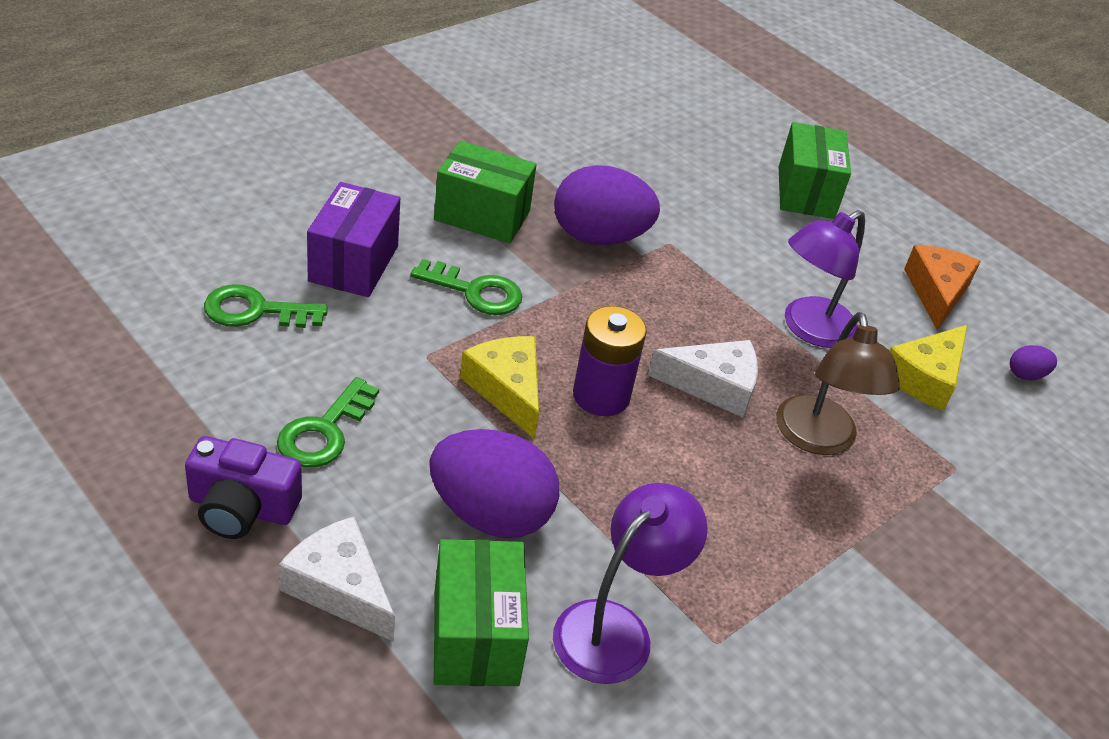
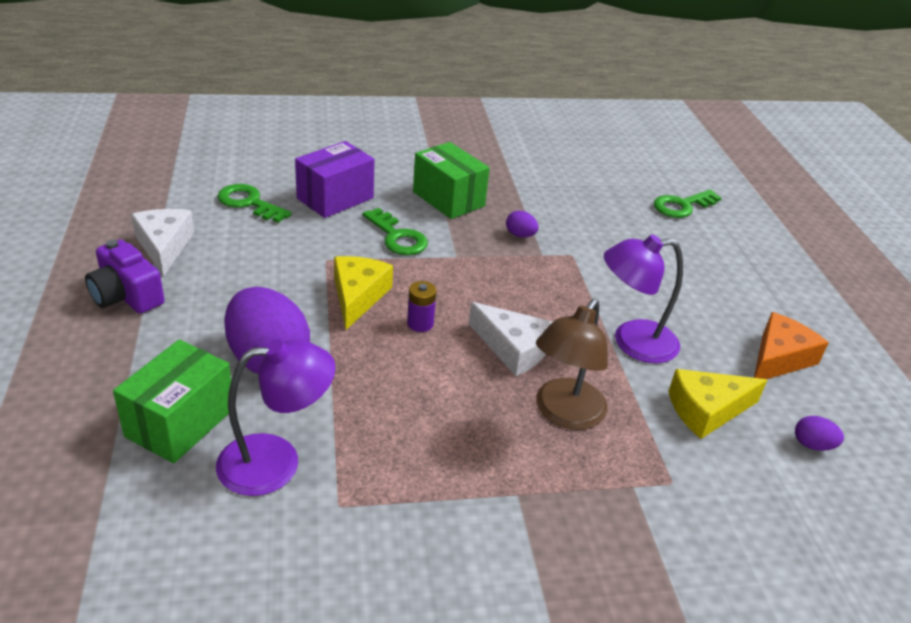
camera: 35 degrees right, 5 degrees down
(324, 431) = (217, 276): green key -> green key (682, 206)
(339, 588) = (131, 359): white cheese -> white cheese (164, 246)
(599, 237) = (520, 235): purple egg -> purple egg, size x0.43
(601, 396) = (420, 323): purple battery -> purple battery, size x0.57
(806, 192) = (722, 259): green box -> none

